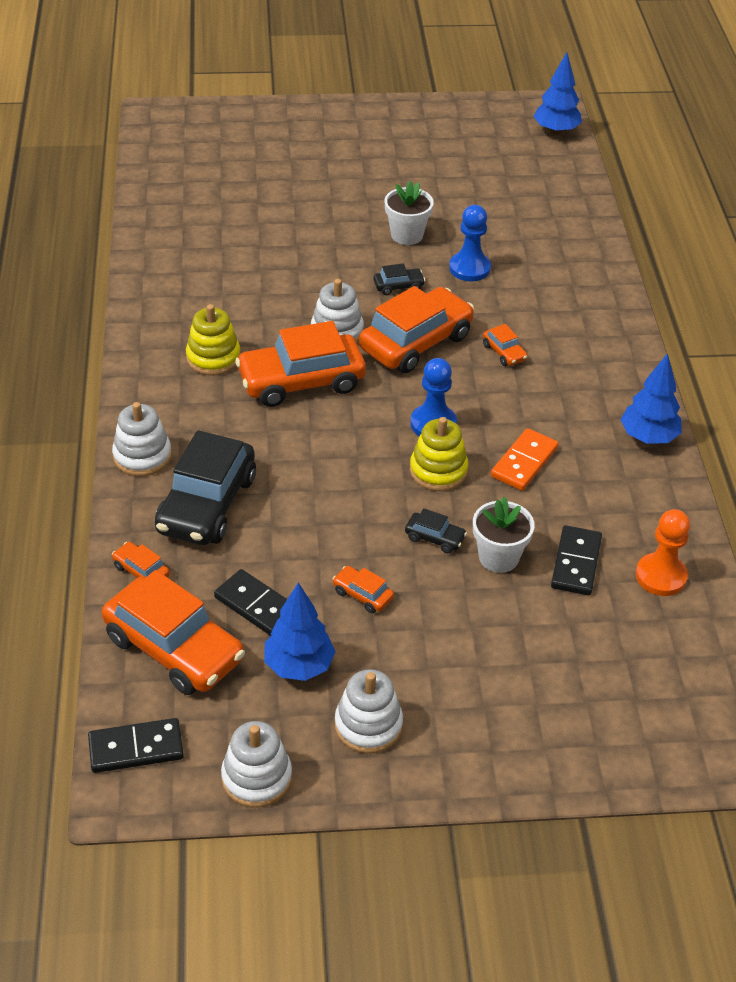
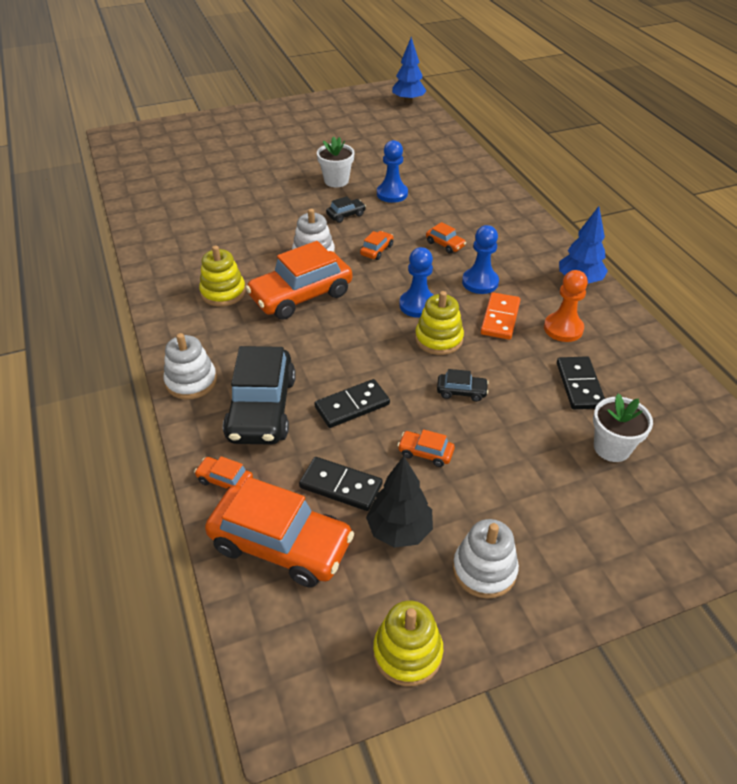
camera: 15 degrees left, 0 degrees up
(136, 748) = (281, 656): black domino -> black domino (352, 405)
(256, 778) = (407, 652): white stacking toy -> yellow stacking toy
(299, 666) = (399, 531): blue tree -> black tree
(415, 342) = (376, 250): orange car -> orange car, size x0.43
(498, 557) = (518, 395): white flower pot -> white flower pot (612, 448)
(523, 412) = (480, 282): none -> blue pawn
(660, 576) = (647, 380): orange pawn -> orange pawn (563, 328)

